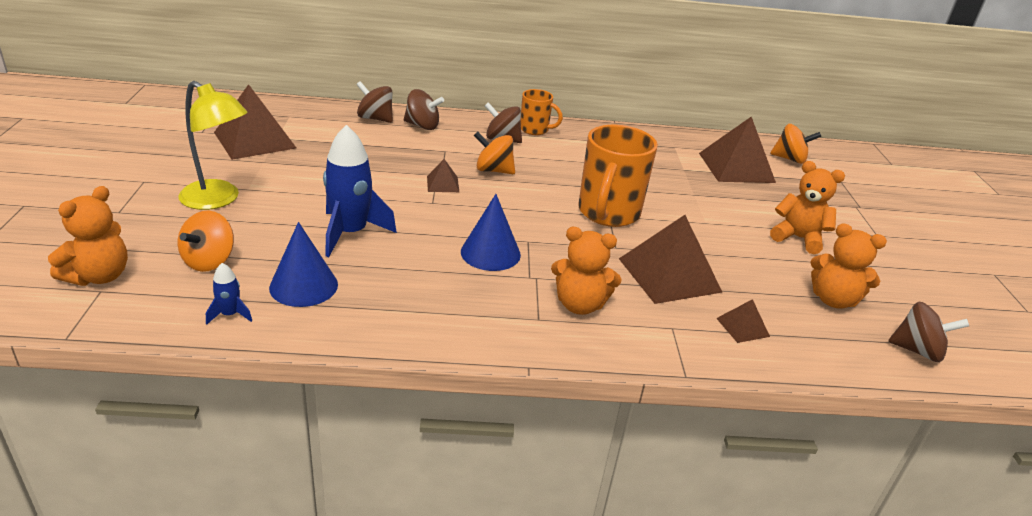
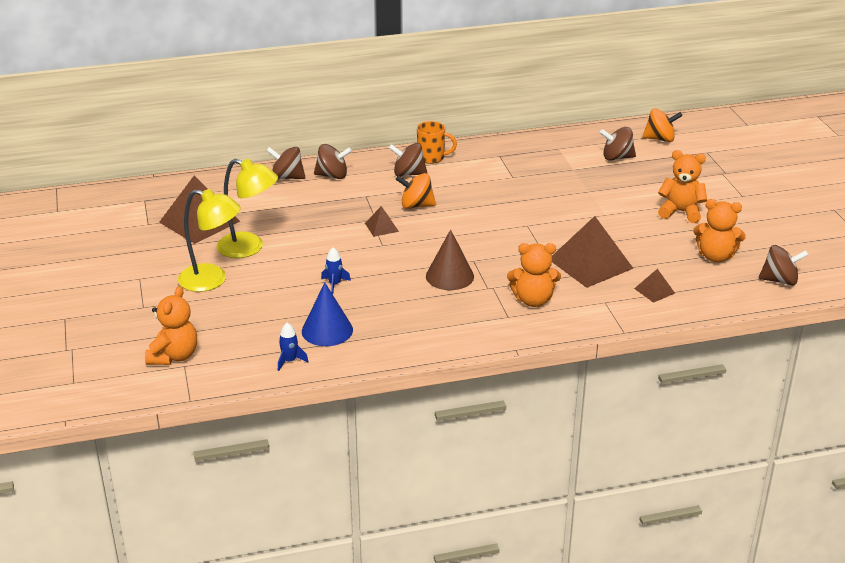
camera: 10 degrees left, 0 degrees up
(209, 261) = (244, 328): orange spinning top -> none
(285, 175) = (249, 248): none -> yellow lamp
(350, 233) = (334, 284): blue rocket -> blue rocket, size x0.46
(490, 253) = (449, 276): blue cone -> brown cone
(608, 213) = (526, 223): orange mug -> none
(736, 167) = (617, 157): brown pyramid -> brown spinning top

